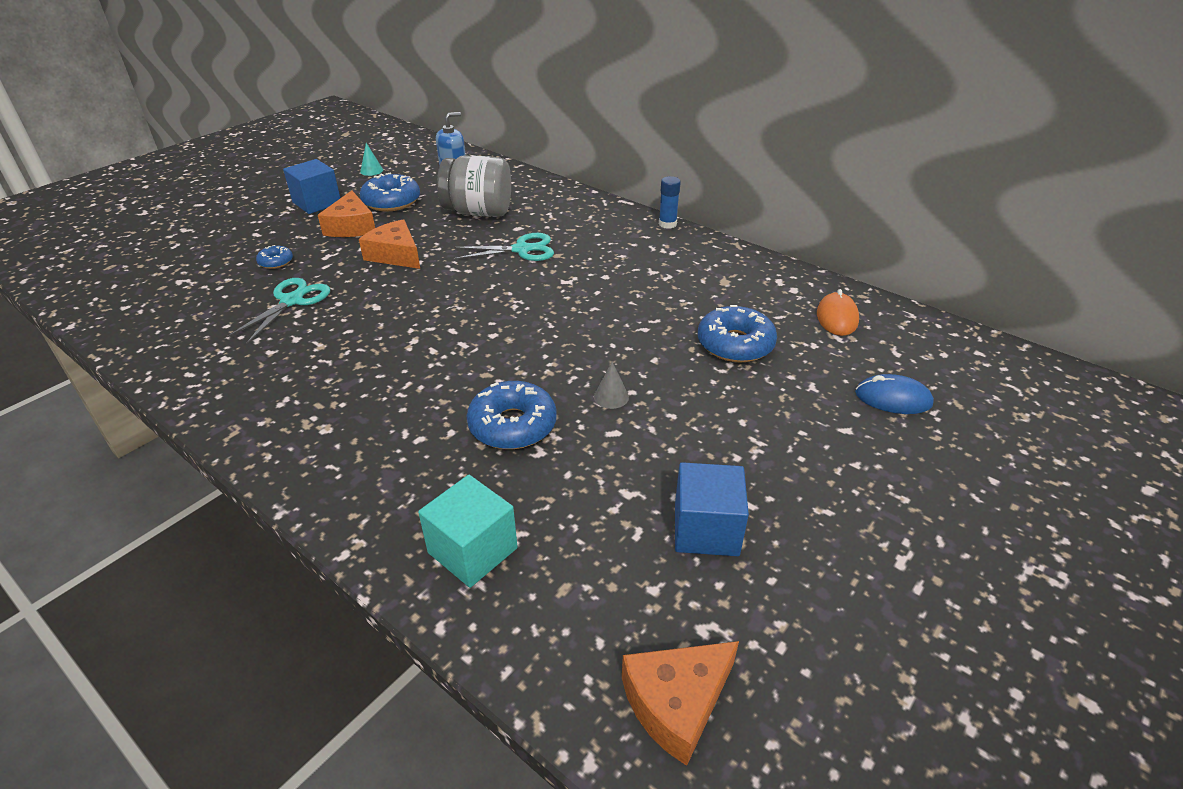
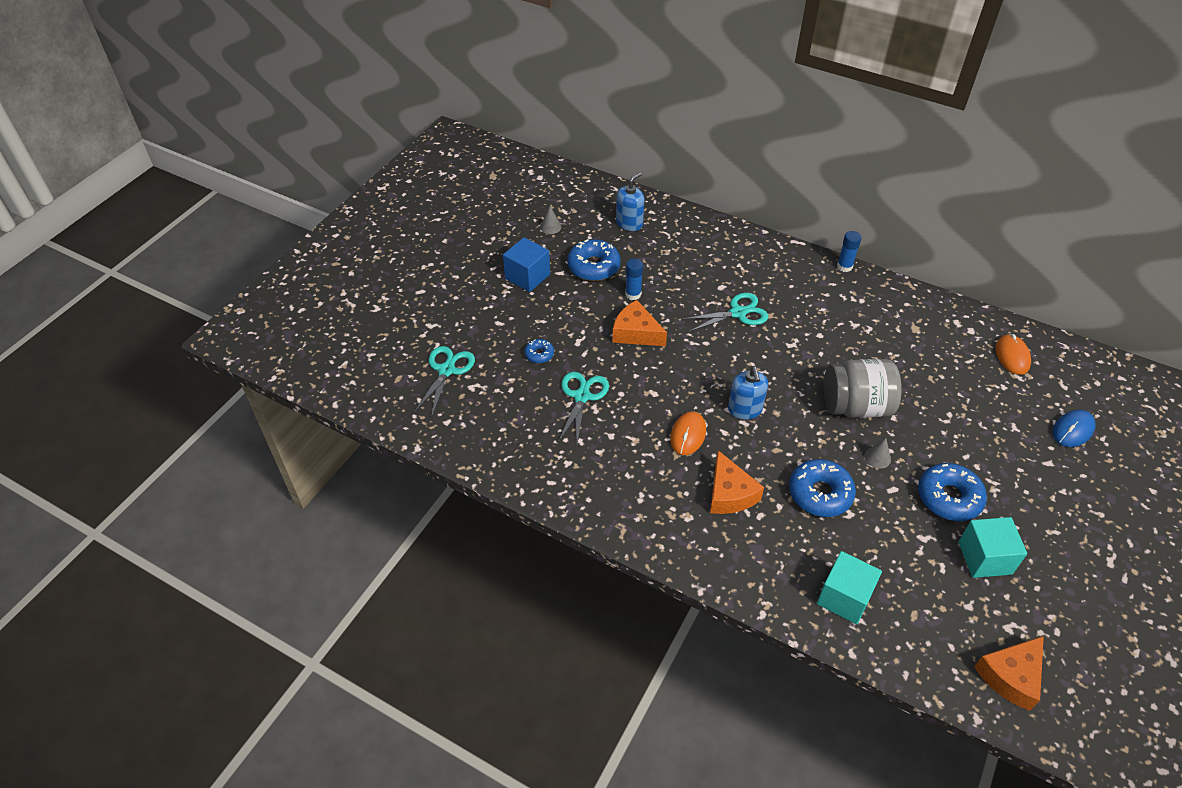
camera: 10 degrees left, 10 degrees up
(166, 265) = (446, 370): none -> turquoise scissors
(351, 227) = (577, 303): orange cheese -> orange cheese (729, 493)
(371, 170) = (550, 227): turquoise cone -> grey cone
(386, 348) = (688, 435): none -> orange mouse
(416, 225) = (633, 294): none -> blue glue stick
(472, 332) = (745, 409): none -> blue soap dispenser
(478, 212) = (678, 271): grey jar -> grey jar (856, 406)
(706, 529) = (984, 558): blue cube -> turquoise cube
(735, 344) = (946, 394): blue donut -> blue donut (949, 497)
(893, 398) = (1072, 430): blue mouse -> blue mouse turned 45 degrees counterclockwise

